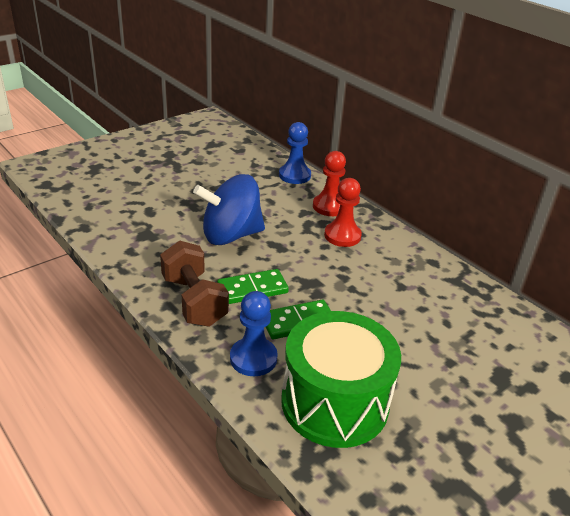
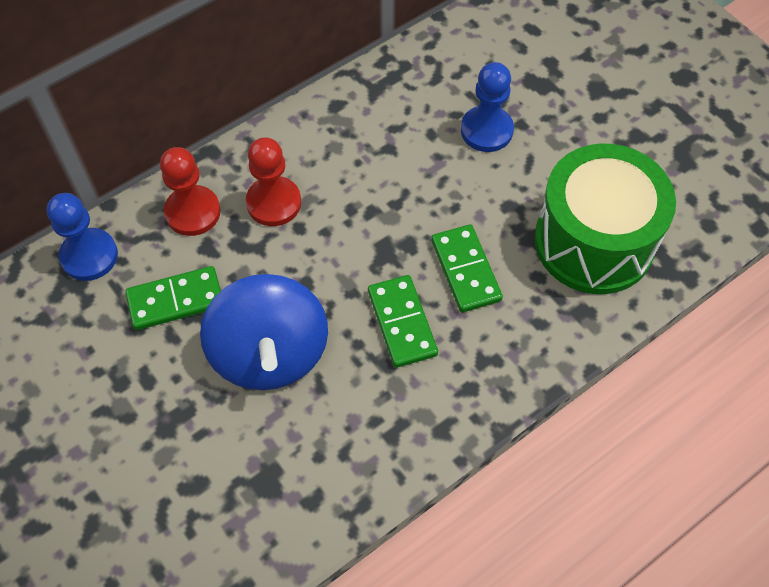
camera: 85 degrees left, 25 degrees up
(194, 301) = (430, 397): brown dumbbell -> none
(253, 358) = (535, 322): blue pawn -> blue pawn (486, 130)
(267, 202) = (175, 300): none -> green domino

